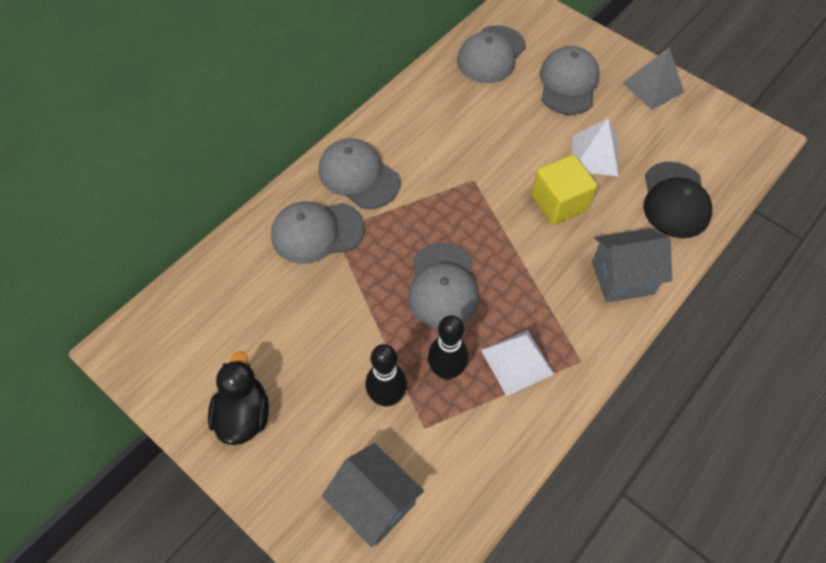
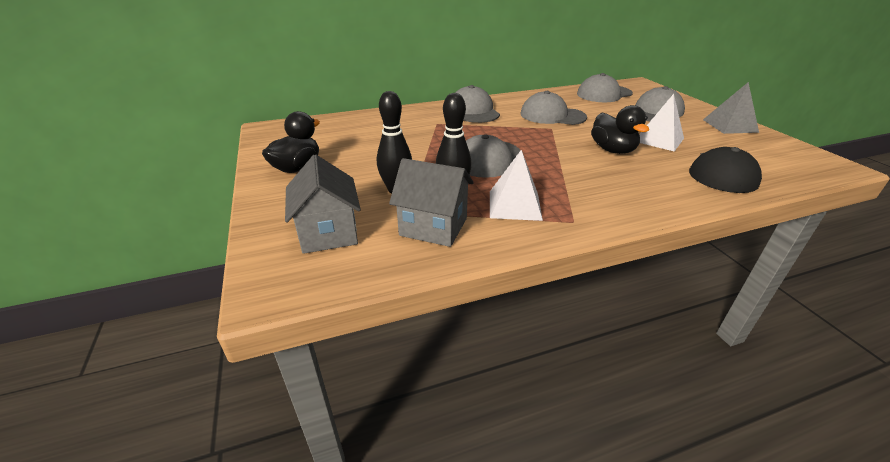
camera: 30 degrees right, 25 degrees down
(317, 232) = (425, 121): grey cap -> grey cap (552, 115)
(559, 202) = (612, 150): yellow cube -> black duck
(622, 278) = (646, 193): grey house -> grey house (433, 227)

